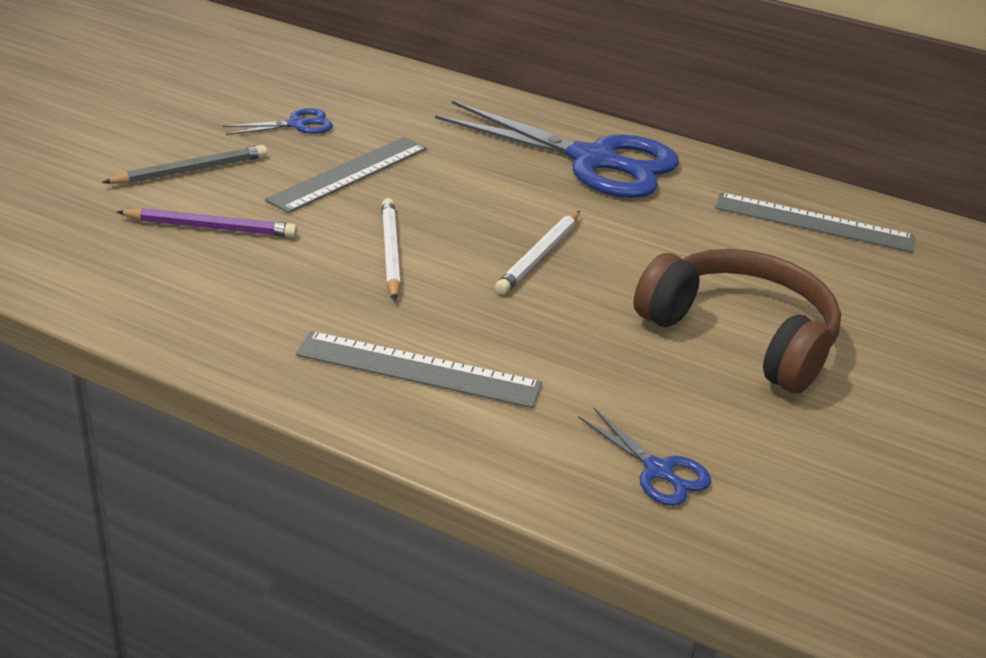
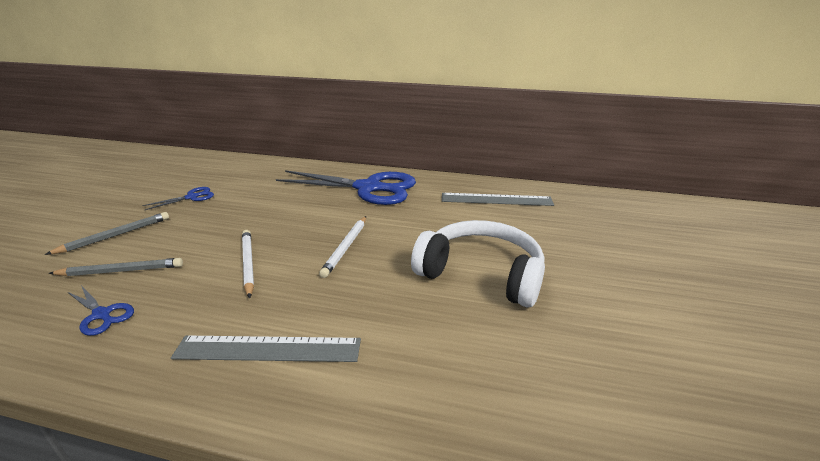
camera: 10 degrees left, 5 degrees down
(211, 227) = (121, 271): purple pencil -> grey pencil
(349, 174) = (223, 219): grey ruler -> none
(658, 470) = (460, 394): blue scissors -> blue scissors (102, 314)
(740, 336) = (481, 274): brown headphones -> white headphones

